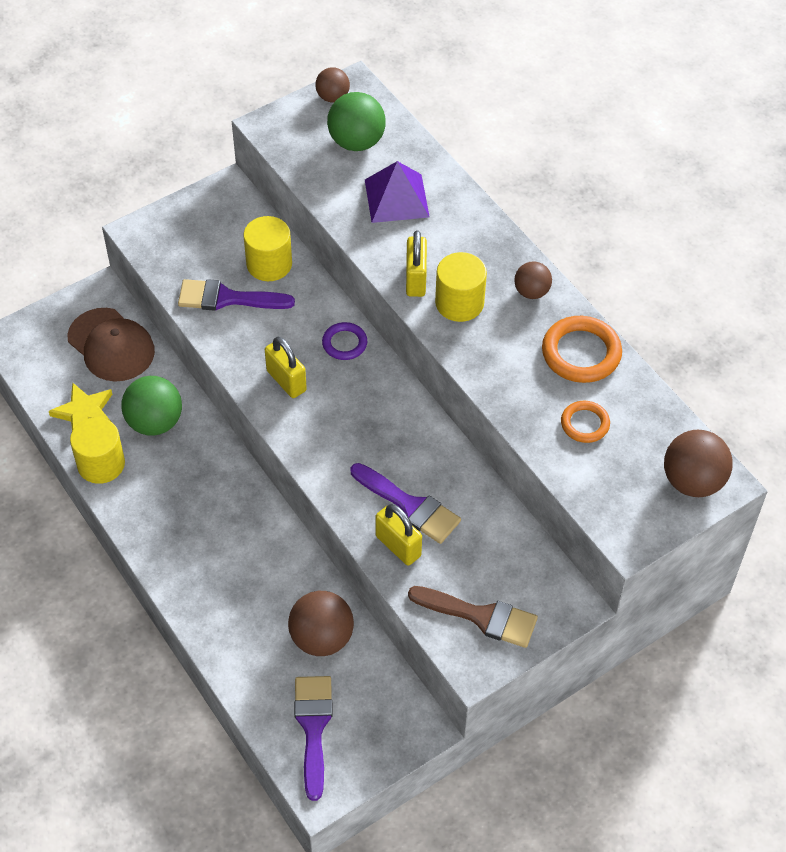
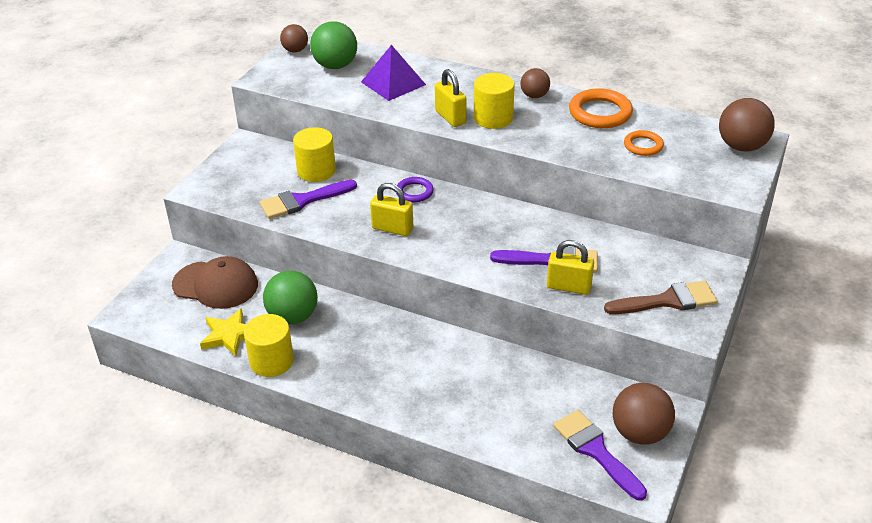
camera: 30 degrees left, 15 degrees down
(321, 638) = (546, 391): brown ball -> brown ball (640, 433)

